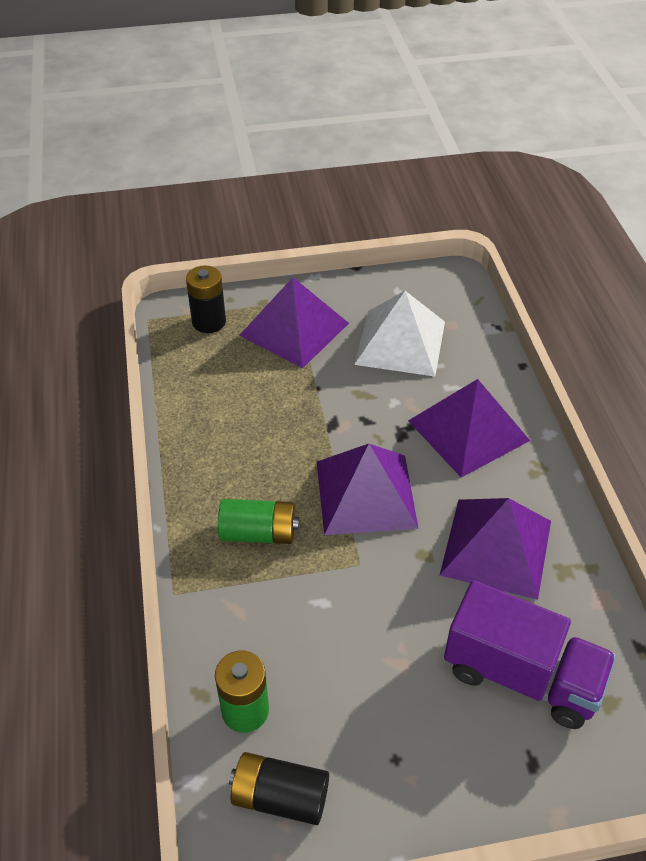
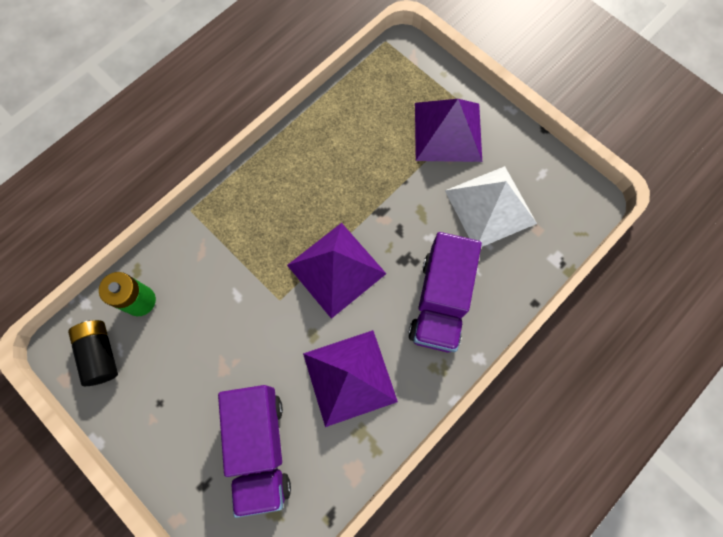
camera: 55 degrees right, 25 degrees up
(209, 322) = (412, 77): black battery -> none
(258, 533) = (262, 226): green battery -> none
(468, 430) = (440, 301): purple pyramid -> purple truck

